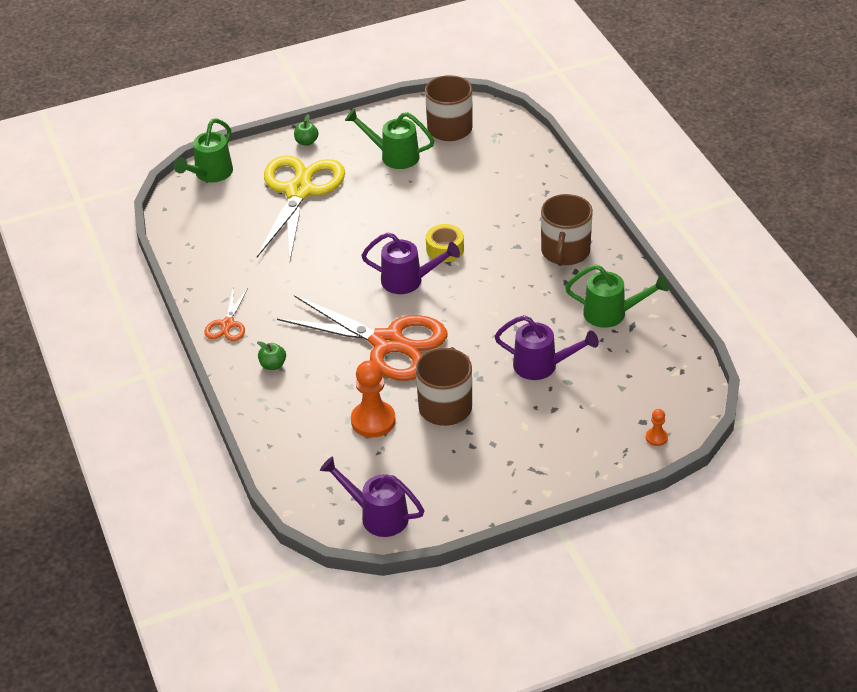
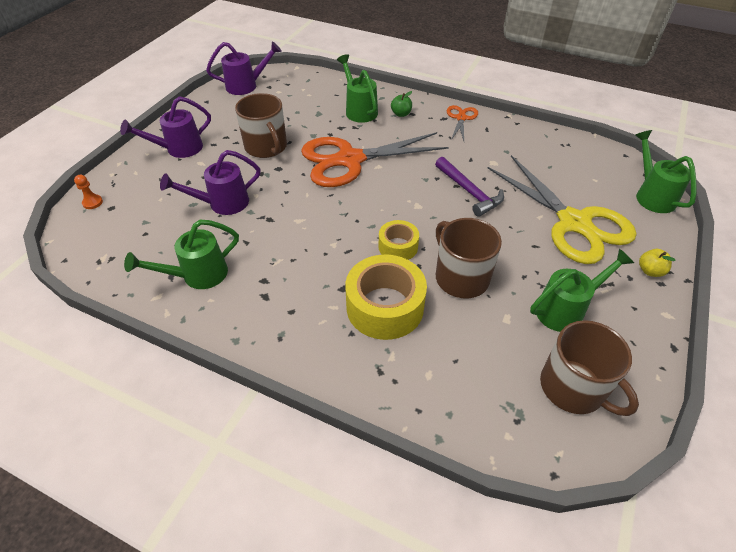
camera: 135 degrees right, 5 degrees up
(227, 324) = (461, 118): orange scissors -> orange scissors turned 45 degrees clockwise
(304, 396) = (359, 110): none -> green watering can
(306, 142) = (650, 271): green apple -> yellow apple
(333, 256) = (469, 191): none -> purple hammer
(373, 421) = (303, 119): orange pawn -> none
(408, 281) = (392, 206): purple watering can -> purple watering can (179, 149)
(502, 219) = (385, 307): none -> yellow tape
(565, 252) = (293, 310): brown mug -> brown mug (460, 277)

